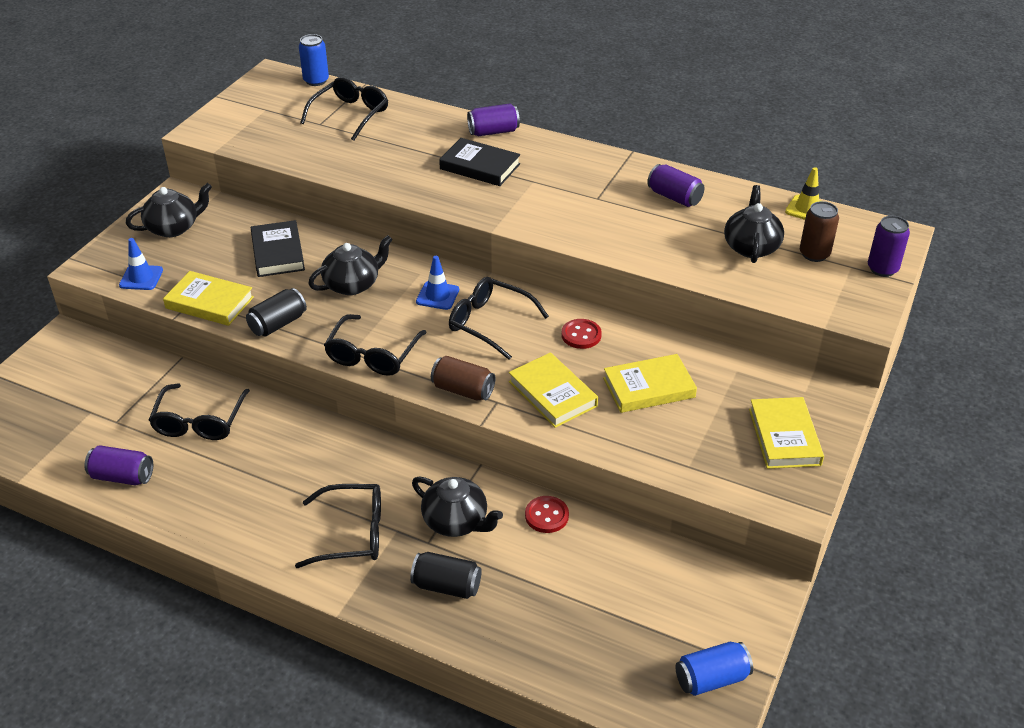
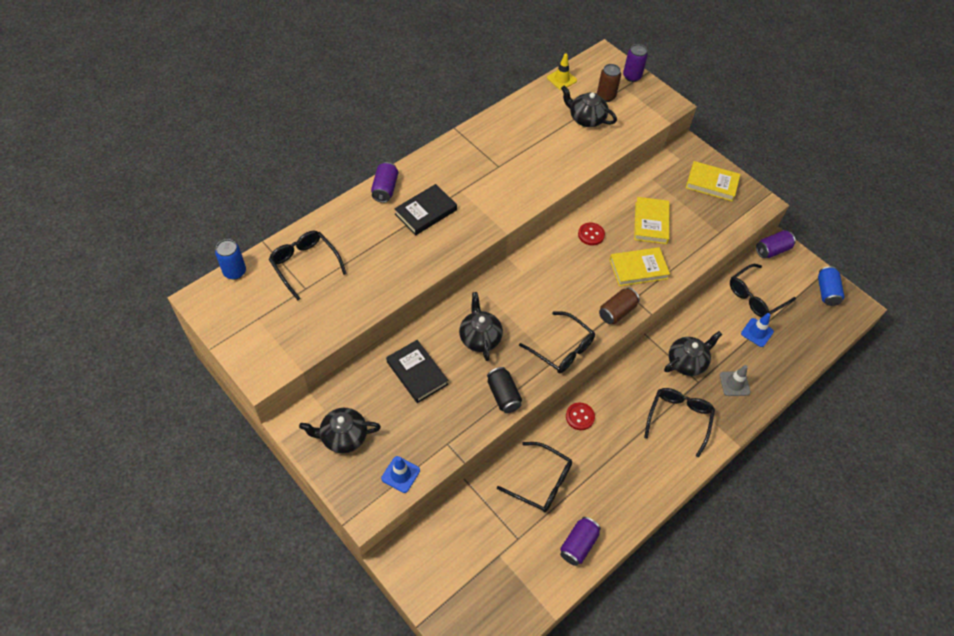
camera: 70 degrees left, 15 degrees up
(174, 228) = (343, 436): black teapot -> black teapot turned 90 degrees counterclockwise
(209, 302) = (457, 433): yellow book -> none
(278, 253) = (417, 373): black book -> black book turned 45 degrees clockwise
(437, 296) = (516, 293): blue traffic cone -> blue traffic cone (757, 332)
(446, 586) = (734, 383): black can -> grey traffic cone
(489, 323) = (558, 275): black glasses -> black glasses (755, 297)
(546, 516) = (697, 317): red button -> red button (580, 417)
(674, 197) = (518, 130): purple can -> purple can (772, 250)

